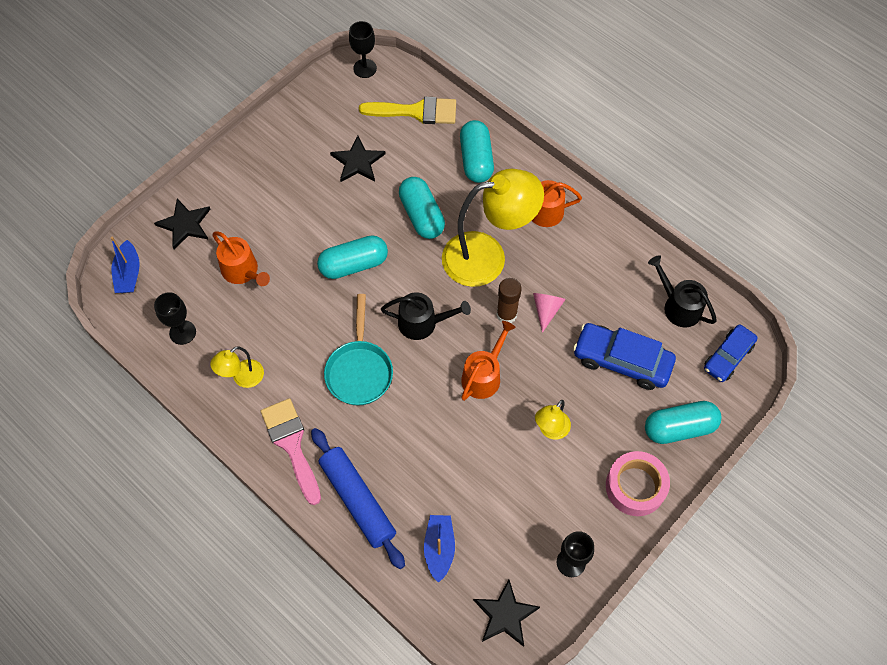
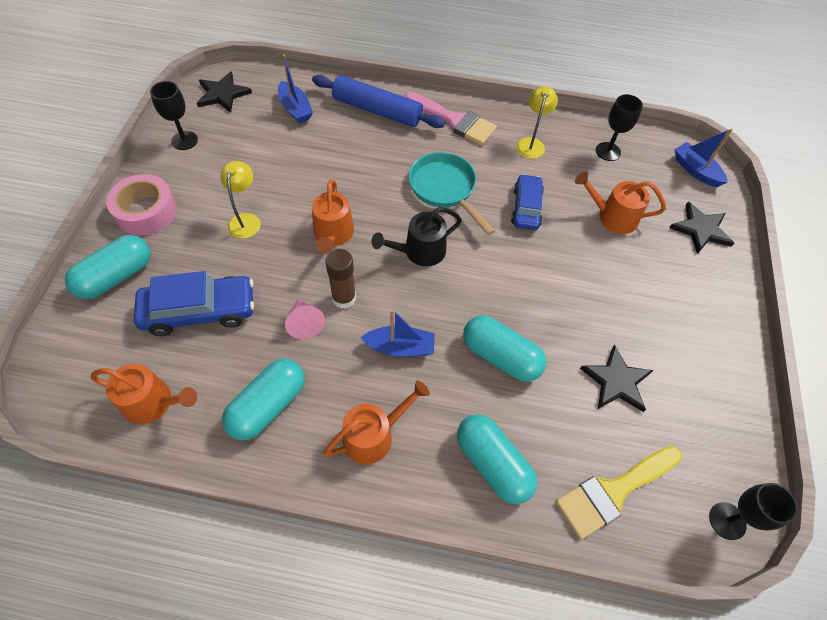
camera: 145 degrees right, 5 degrees down
(353, 264) = (524, 271): turquoise capsule -> turquoise capsule (268, 406)
(487, 257) = (400, 347): yellow lamp -> blue boat
(678, 306) = (153, 402): black watering can -> orange watering can
(728, 357) = (76, 372): blue car -> blue car (526, 208)

